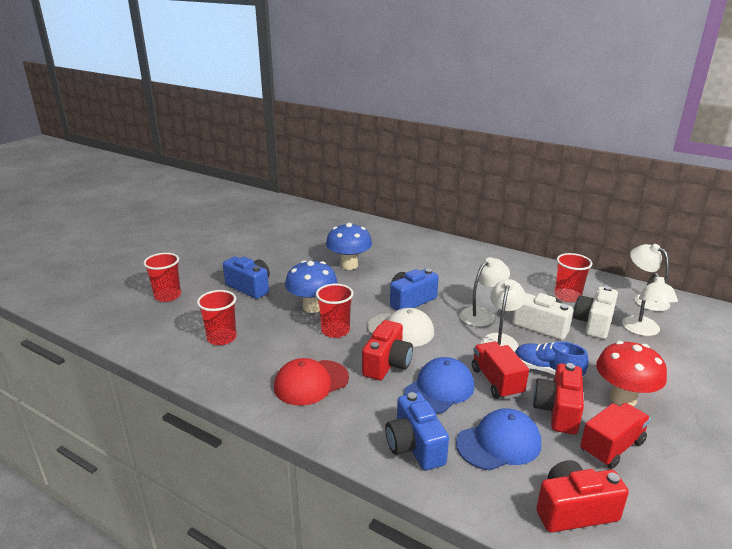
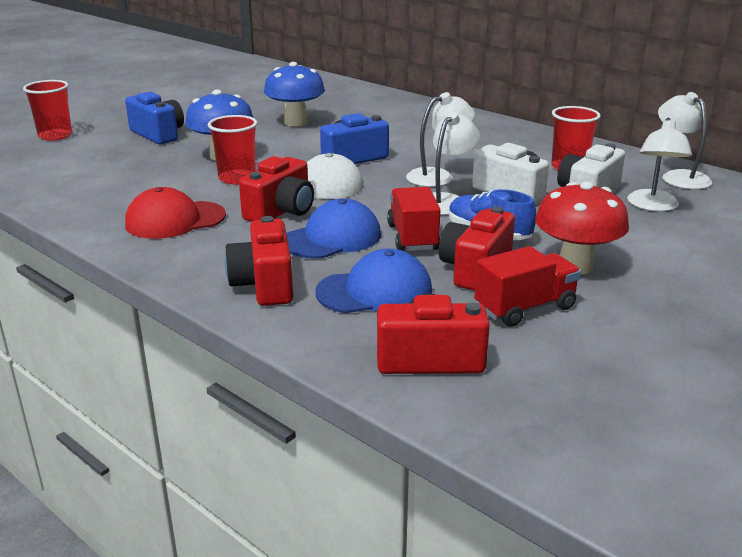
camera: 10 degrees right, 0 degrees up
(222, 338) = (94, 175): red cup -> none
(415, 446) = (264, 284): blue camera -> red camera

